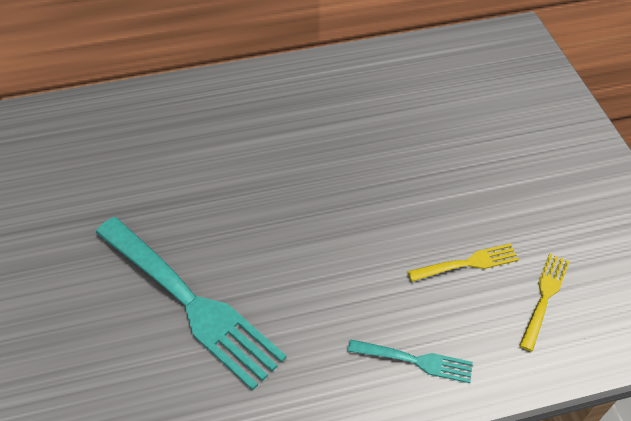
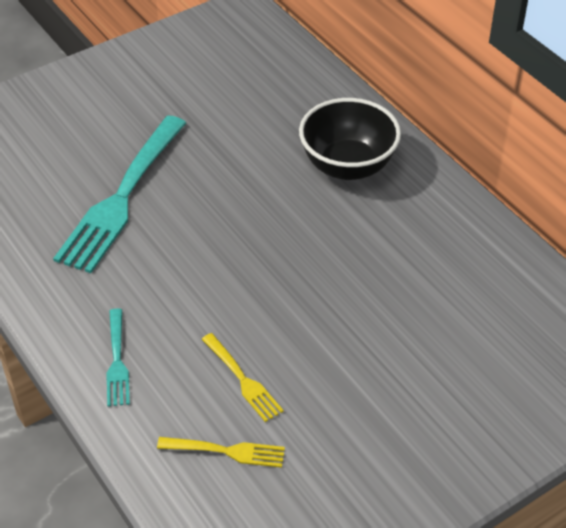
camera: 70 degrees right, 5 degrees down
(244, 118) = (347, 166): none -> black bowl

